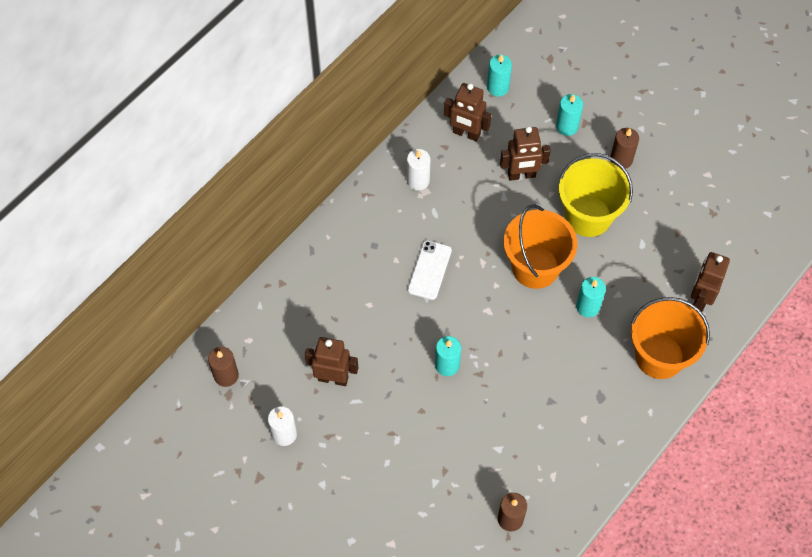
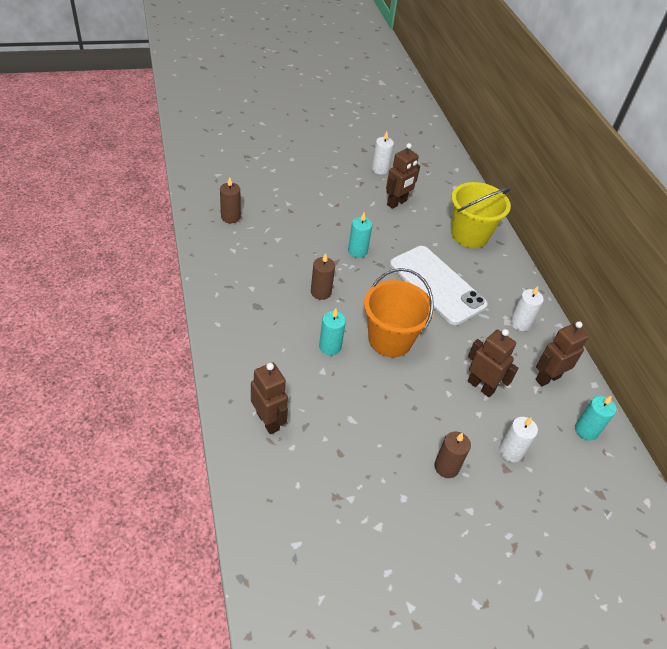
camera: 120 degrees right, 15 degrees down
(226, 375) = (438, 169): brown candle -> brown candle (321, 292)
(429, 270) = (437, 285): white phone -> white phone, size x1.91
(521, 175) = (481, 386): brown robot -> brown robot turned 105 degrees clockwise
(567, 126) = (511, 451): turquoise candle -> white candle
(588, 216) = (408, 402): yellow bucket -> yellow bucket (469, 235)
(659, 356) = (250, 359): orange bucket -> none

